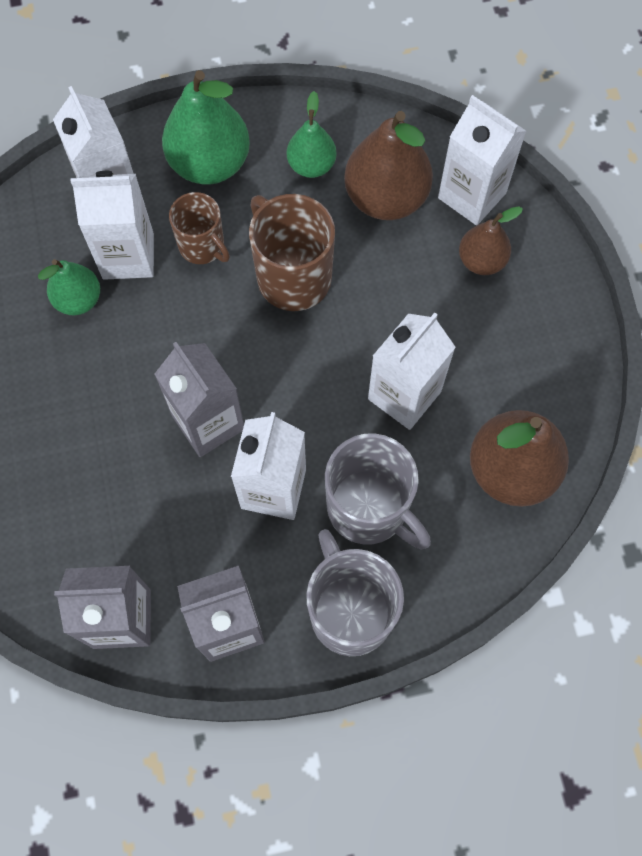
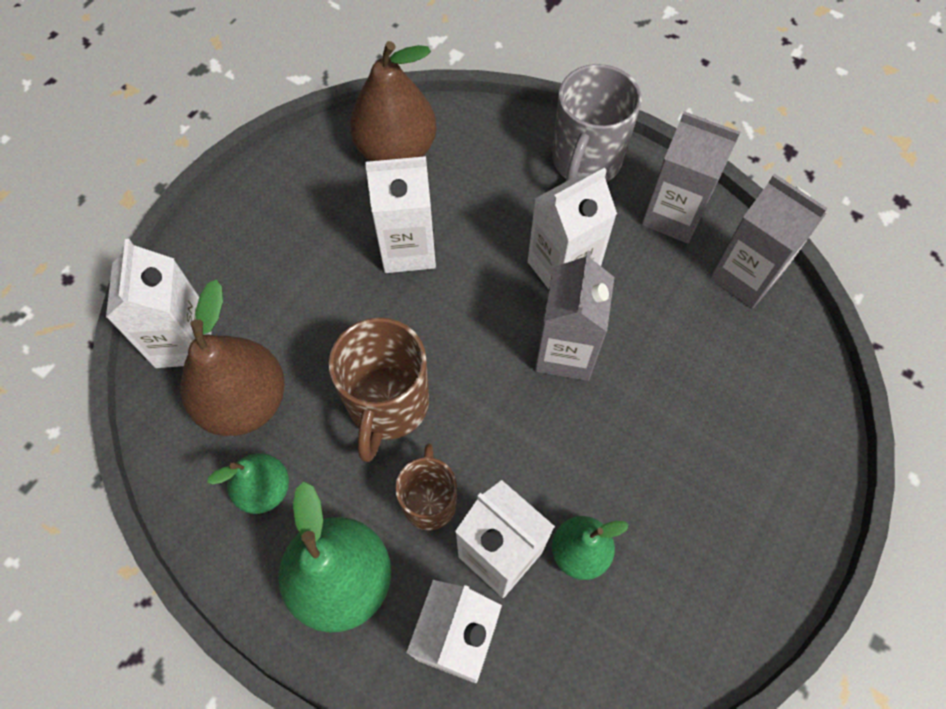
camera: 135 degrees left, 5 degrees down
(369, 508) = (511, 204): grey mug -> none
(481, 261) = (243, 288): brown pear -> none

